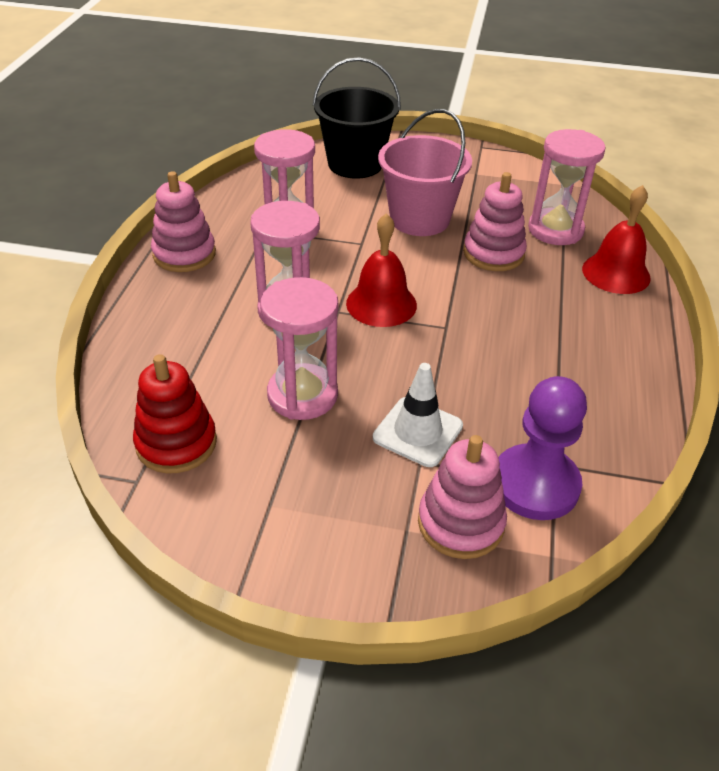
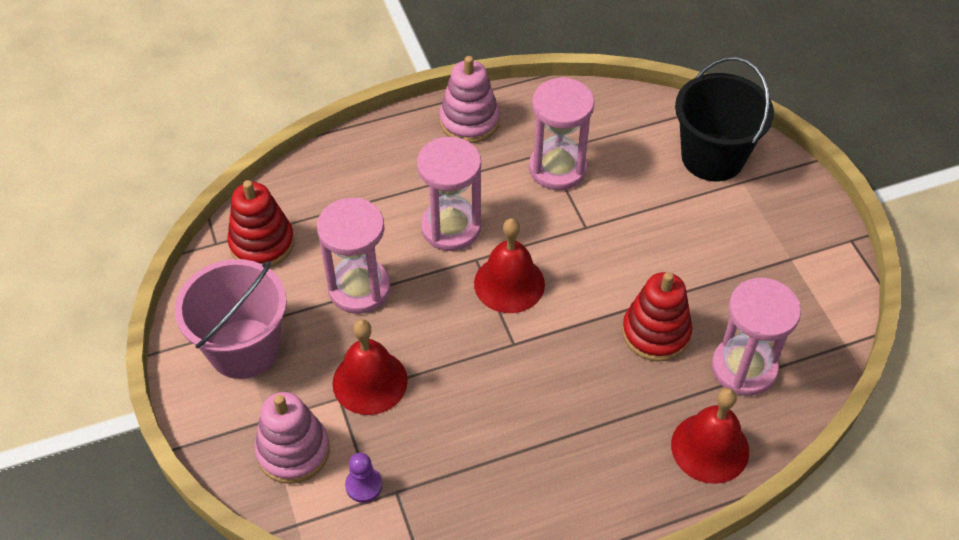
camera: 60 degrees right, 10 degrees up
(417, 432) = (370, 381): white traffic cone -> red bell
(419, 219) = (662, 251): pink bucket -> pink bucket (244, 348)
(493, 253) = (655, 333): pink stacking toy -> red stacking toy
(535, 484) = (364, 485): purple pawn -> purple pawn, size x0.47

